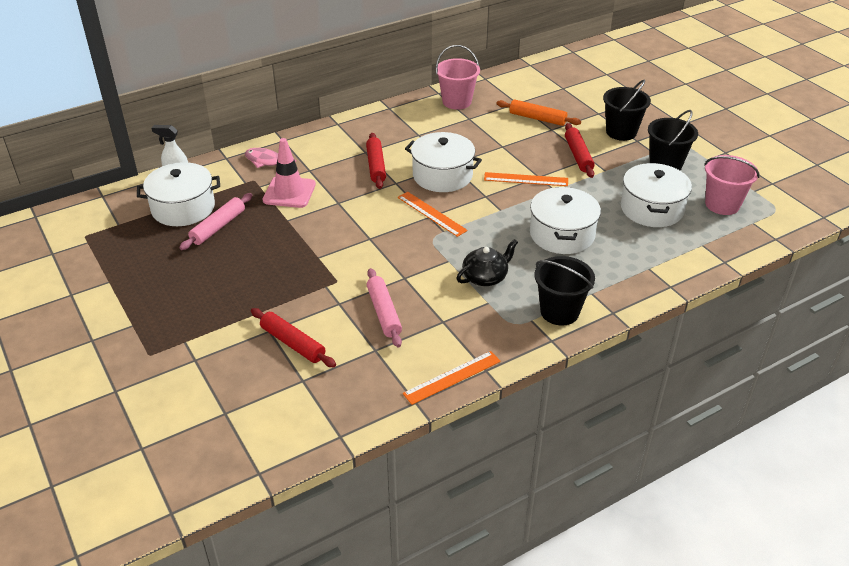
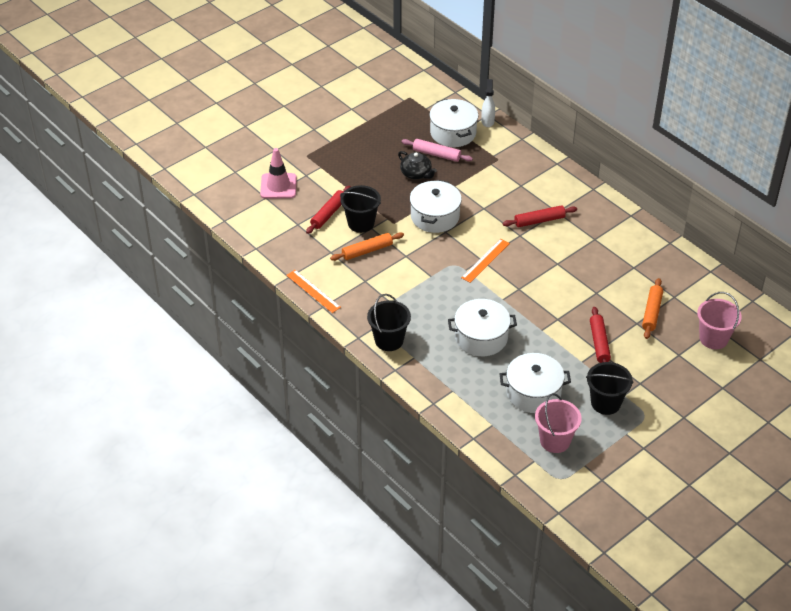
camera: 80 degrees right, 5 degrees up
(266, 161) = (524, 160): pink fish -> none
(289, 192) = (488, 180): pink traffic cone -> pink traffic cone (278, 186)
(384, 312) = (367, 251): pink rolling pin -> orange rolling pin
(442, 175) = (539, 260): white pot -> white pot (435, 216)
(457, 102) = (659, 256): pink bucket -> pink bucket (713, 338)
(485, 277) = (417, 298): black teapot -> black teapot (416, 174)
(526, 179) = (550, 311): orange ruler -> none
(578, 155) = (599, 343): red rolling pin -> red rolling pin turned 75 degrees counterclockwise
(621, 132) = (650, 371): black bucket -> black bucket (361, 223)

